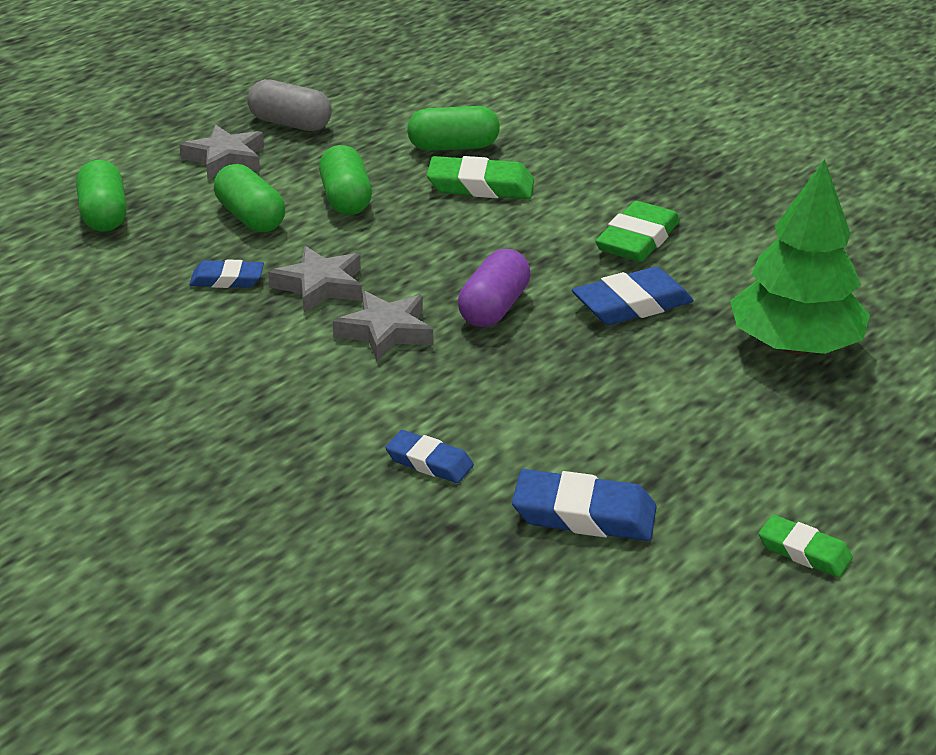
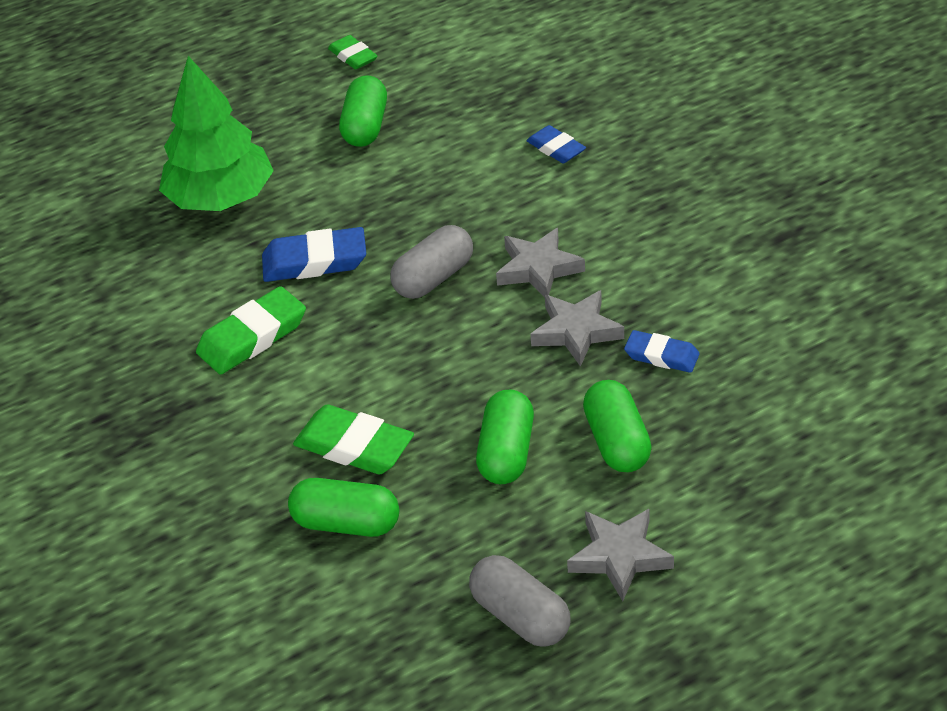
camera: 155 degrees left, 10 degrees up
(104, 215) = (775, 477): green capsule -> green capsule (365, 127)
(493, 308) = (434, 278): purple capsule -> grey capsule
(584, 514) = (472, 98): blue eraser -> none

